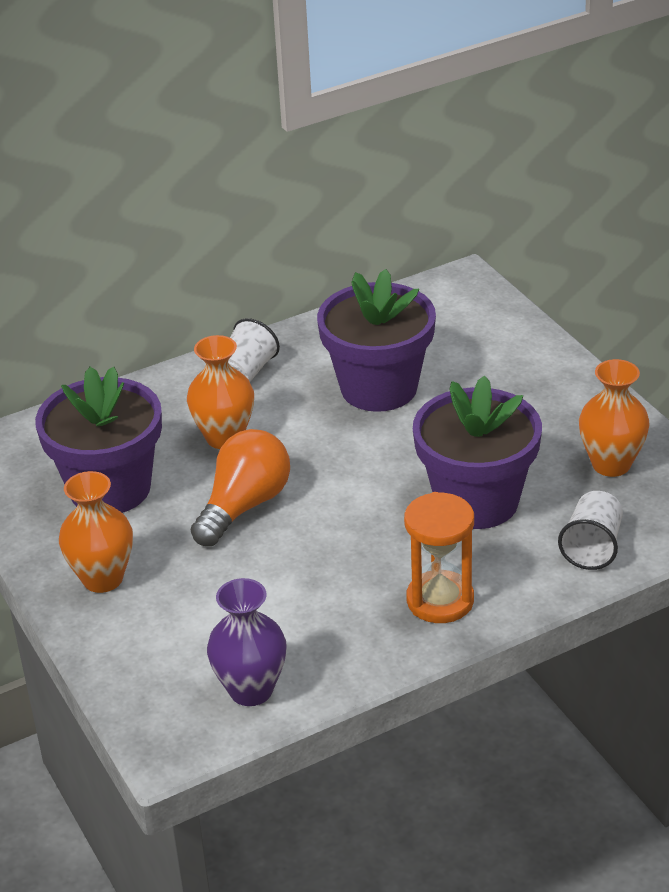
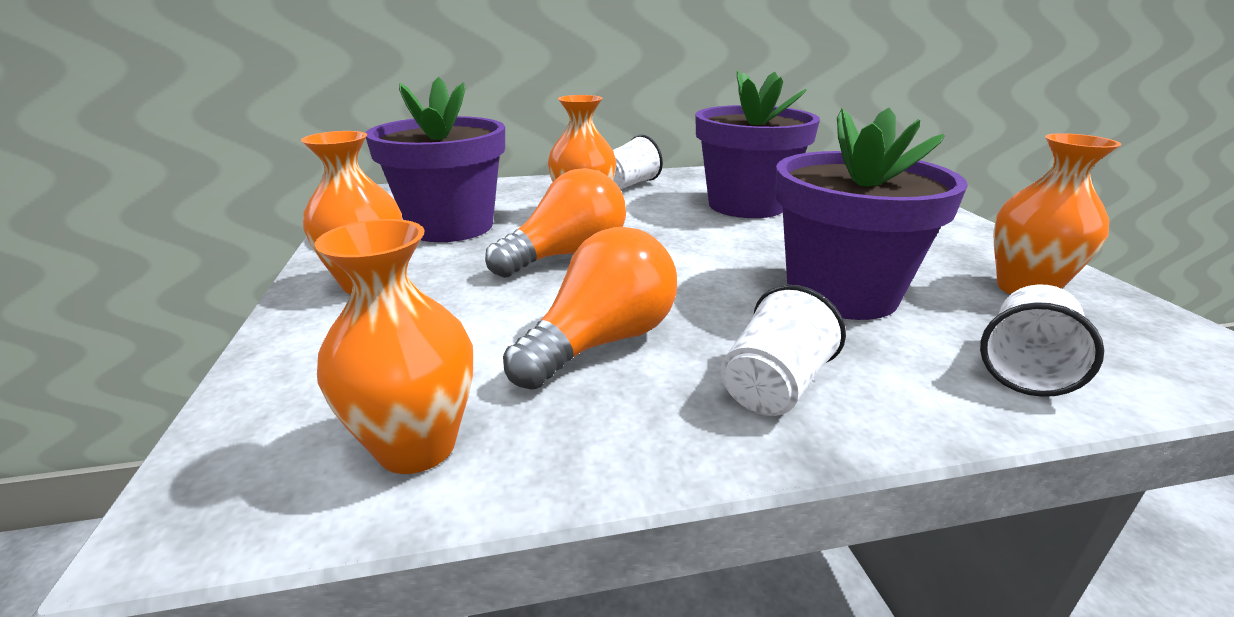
camera: 15 degrees right, 10 degrees down
(251, 690) = (417, 446): purple vase -> orange vase
(318, 591) = (602, 342): none -> orange light bulb
(440, 600) = (774, 387): orange hourglass -> white cup

